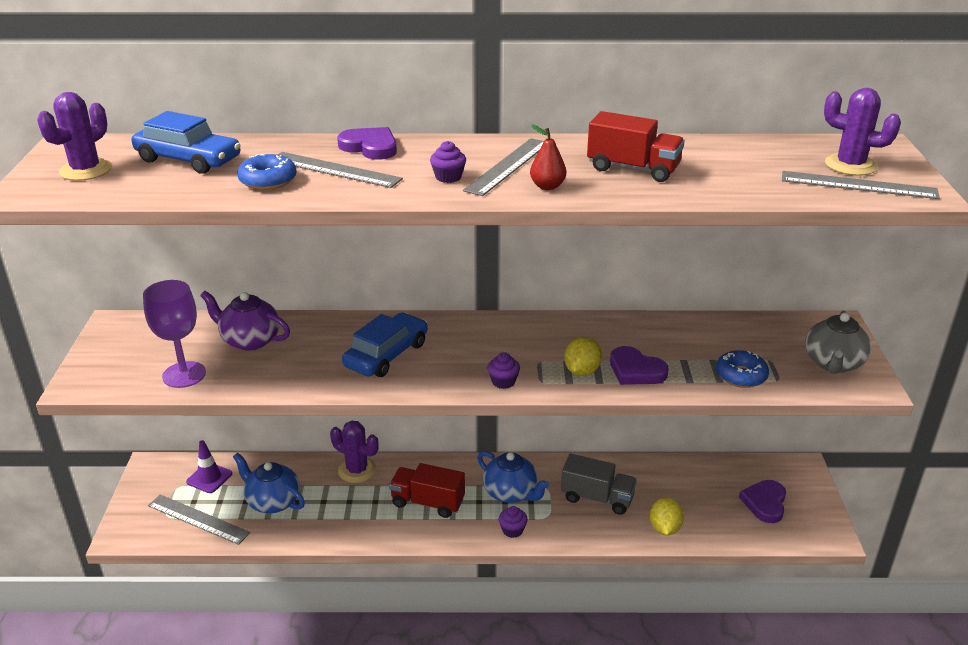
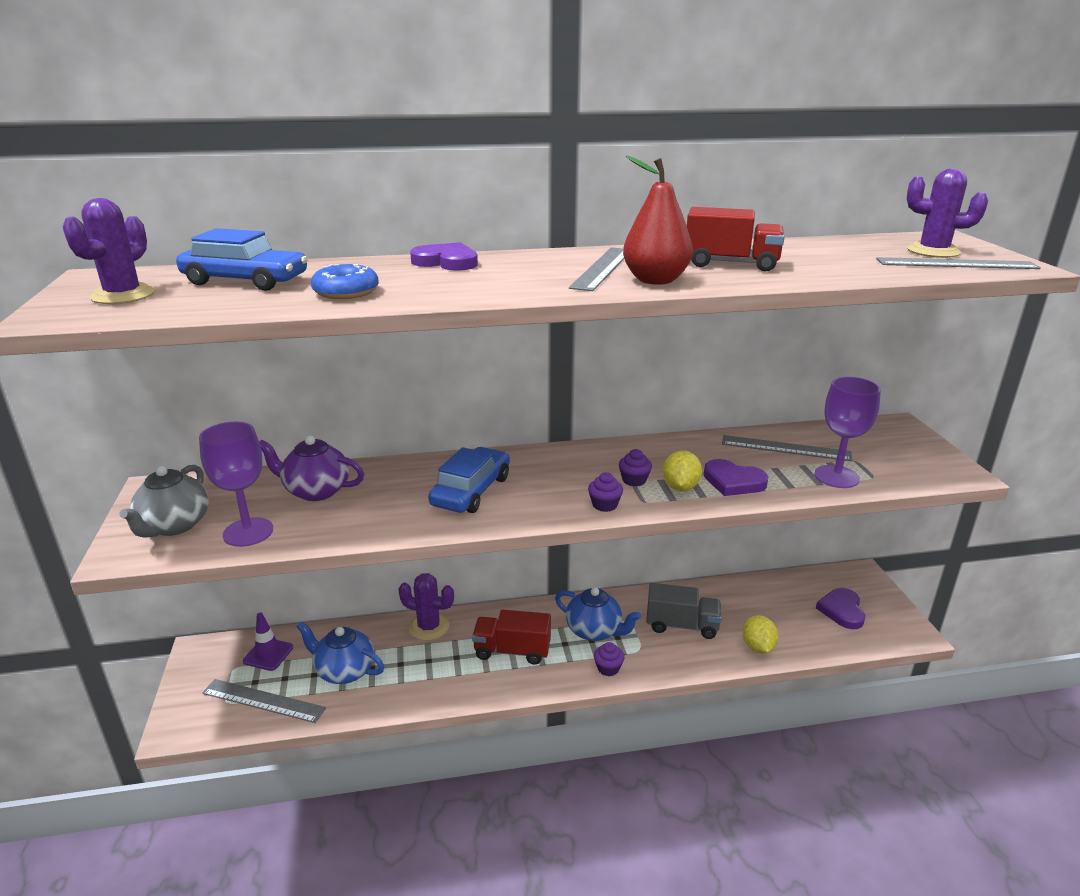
camera: 10 degrees left, 5 degrees down
(334, 170) = (417, 280): grey ruler -> grey ruler (785, 448)
(448, 177) = (545, 279): purple cupcake -> purple cupcake (634, 480)
(547, 186) = (655, 280): red pear -> red pear, size x1.74
(741, 375) = (836, 477): blue donut -> purple goblet
(833, 363) = (915, 458): grey teapot -> grey teapot (174, 526)

